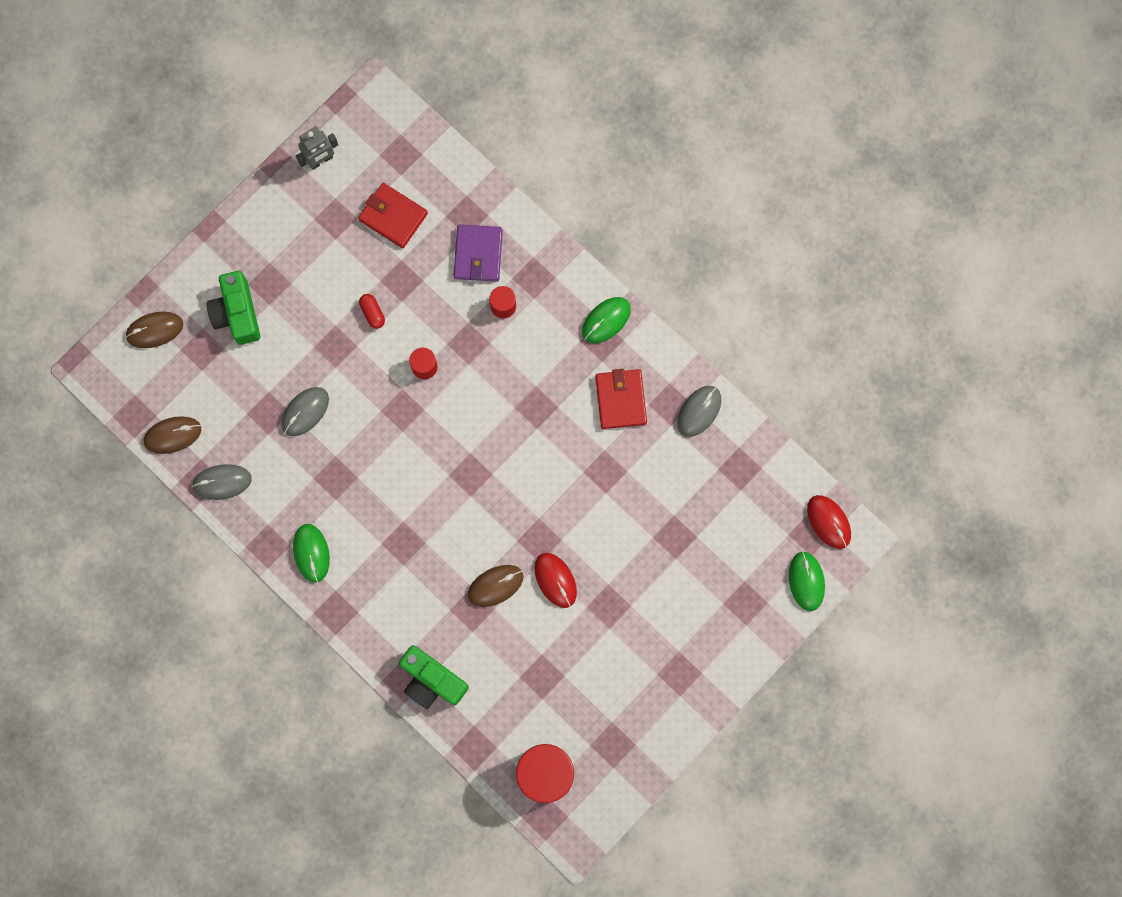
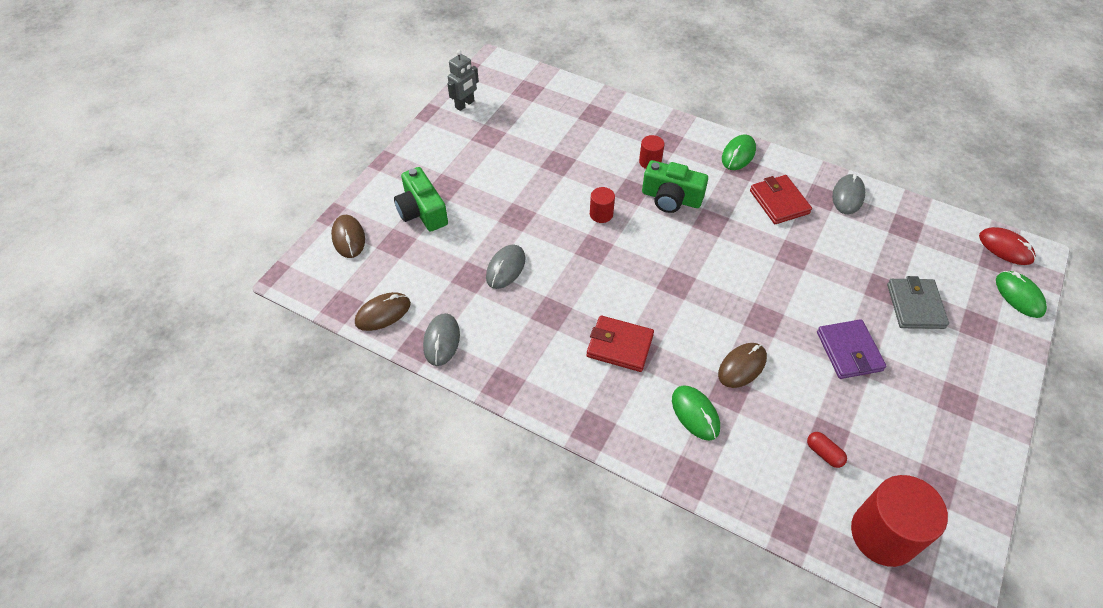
camera: 15 degrees left, 25 degrees down
(154, 330) = (348, 238): brown mouse -> brown mouse turned 75 degrees counterclockwise
(222, 482) = (441, 341): grey mouse -> grey mouse turned 60 degrees counterclockwise
(311, 553) = (549, 381): green mouse -> green mouse (695, 414)
(372, 313) = (542, 188): red capsule -> red capsule (824, 453)
(393, 216) = (536, 126): red wallet -> red wallet (619, 346)
(431, 680) = (719, 470): green camera -> green camera (671, 198)
(478, 254) = (614, 135): purple wallet -> purple wallet (849, 351)
(555, 580) = (796, 348): red mouse -> none
(695, 565) = (915, 306): none -> grey wallet

